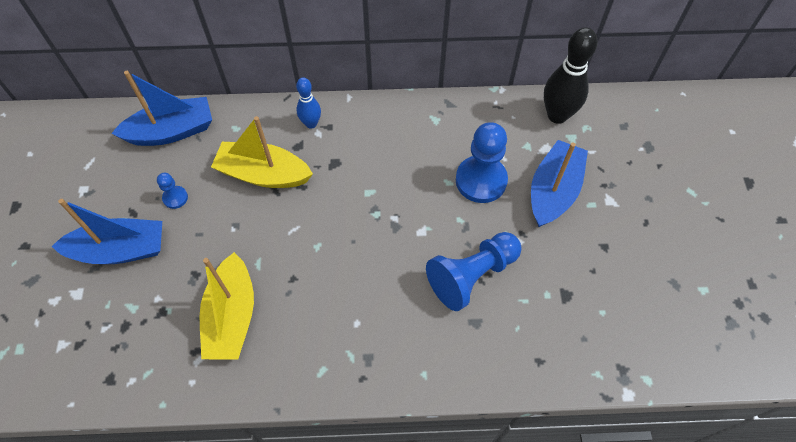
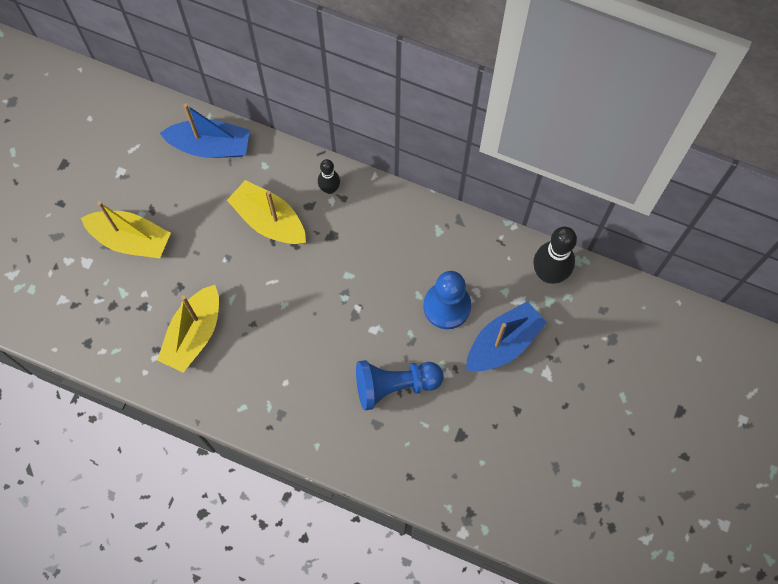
camera: 25 degrees right, 10 degrees up
(120, 250) = (131, 239): blue boat -> yellow boat
(175, 198) = (190, 211): blue pawn -> none
(311, 123) = (329, 189): blue bowling pin -> black bowling pin

